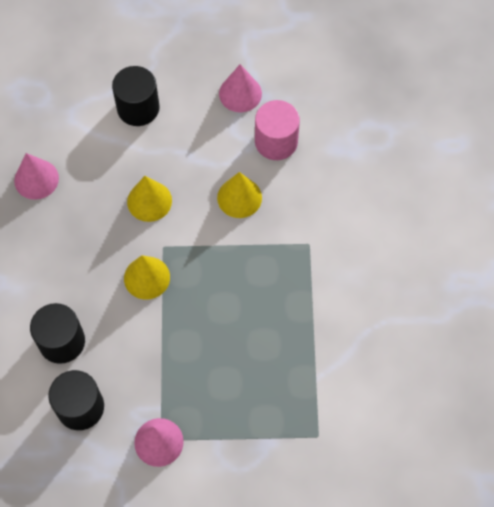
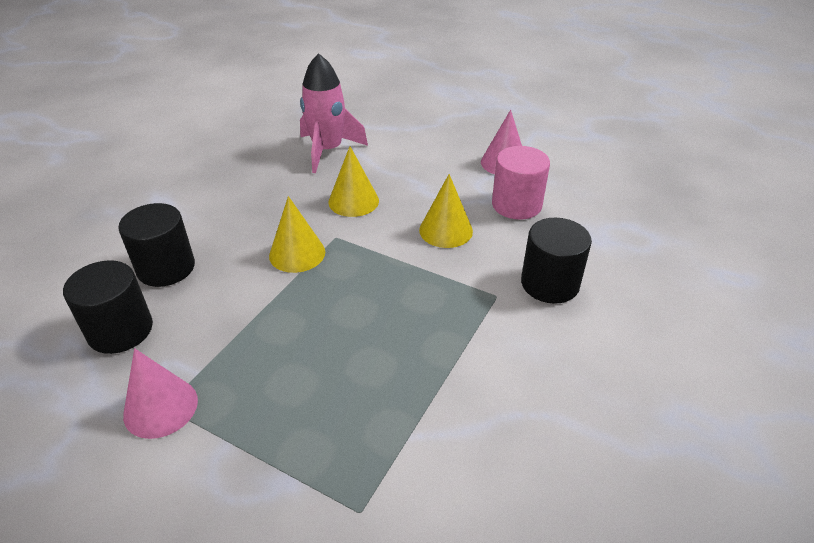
camera: 30 degrees right, 25 degrees down
(36, 179) = (269, 154): pink cone -> none
(83, 150) = (327, 151): none -> pink rocket
(138, 108) = (399, 142): black cylinder -> black cylinder (550, 283)

